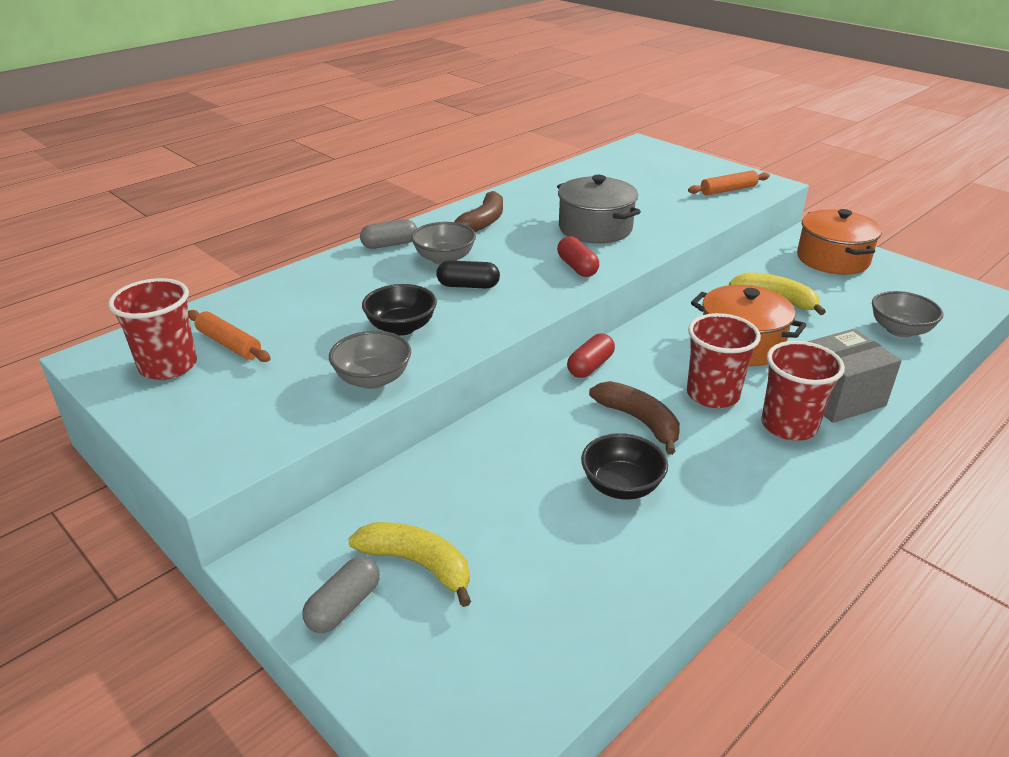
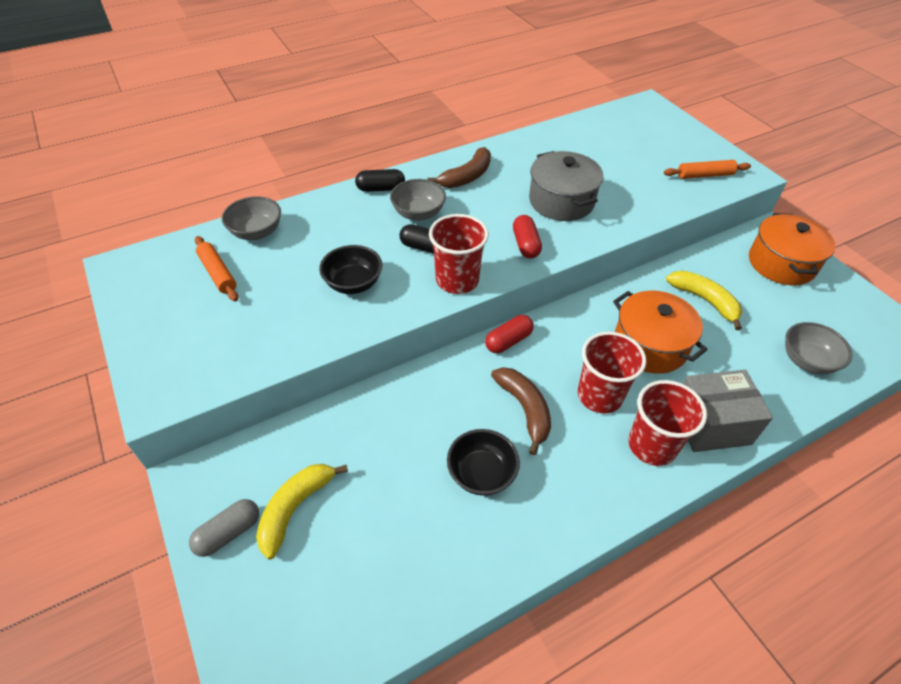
camera: 15 degrees right, 15 degrees up
(168, 366) = (166, 287): red cup -> red cup (457, 280)
(373, 379) = (309, 335): grey bowl -> grey bowl (256, 232)
(389, 244) = (381, 188): grey capsule -> black capsule
(418, 564) = (295, 508): yellow banana -> yellow banana turned 105 degrees counterclockwise

